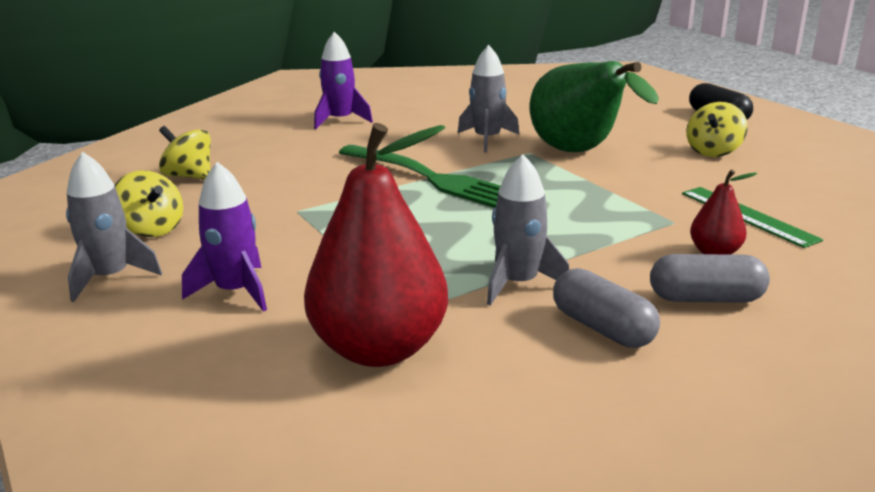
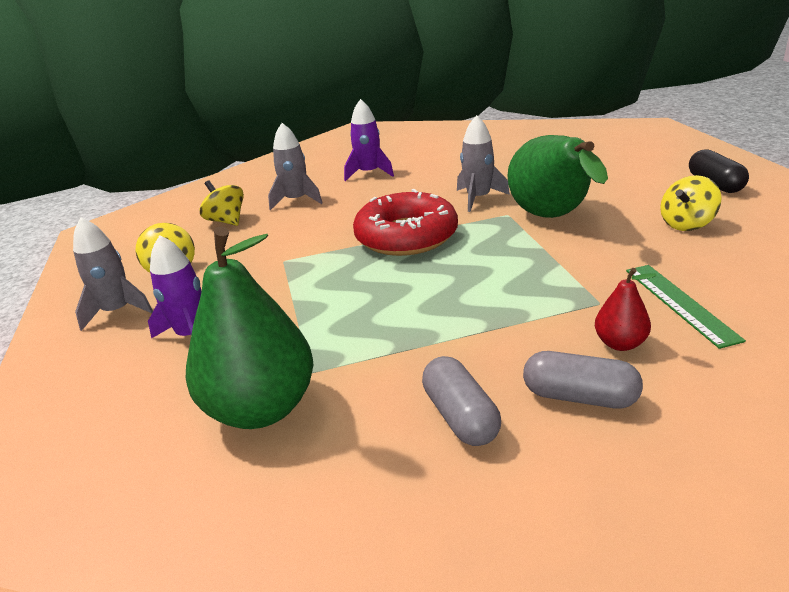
camera: 20 degrees right, 5 degrees up
(379, 348) = (262, 408): red pear -> green pear
(430, 178) = (406, 236): green fork -> red donut
(518, 283) = (414, 356): grey rocket -> grey rocket (296, 200)

